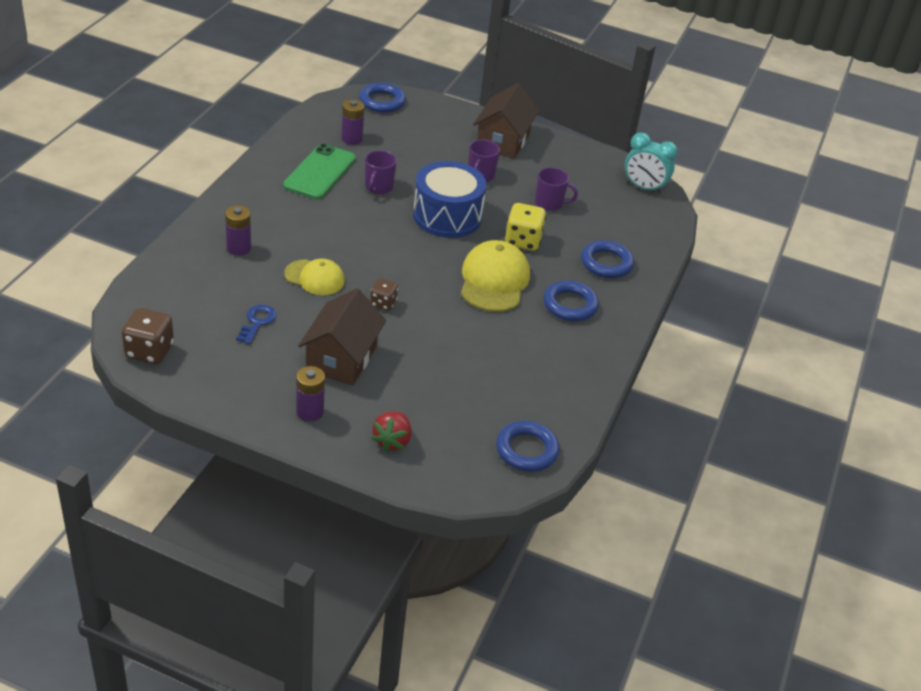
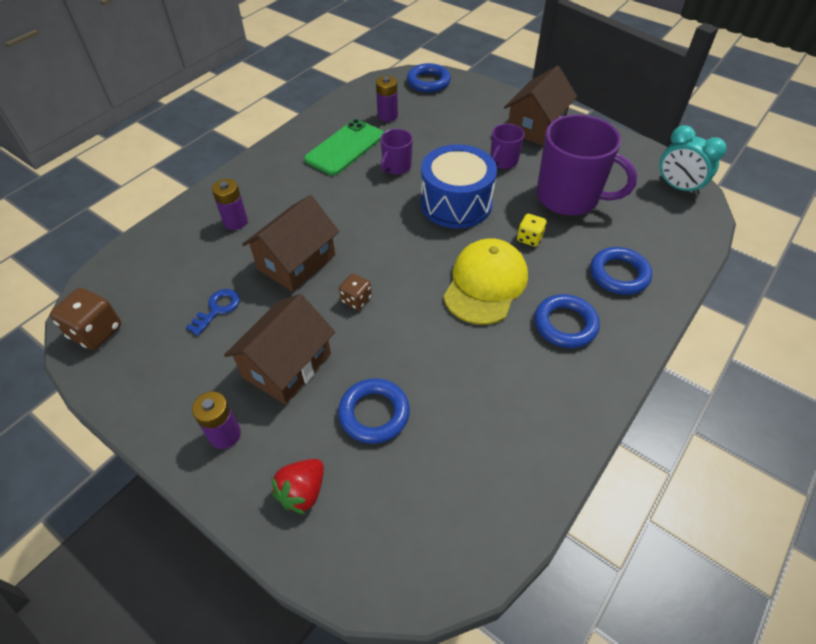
camera: 20 degrees right, 10 degrees up
(315, 278) = (296, 262): yellow cap -> brown house
(523, 241) = (529, 238): yellow dice -> yellow dice, size x0.61
(526, 450) = (463, 533): blue ring -> blue ring (374, 413)
(549, 203) = (569, 197): purple mug -> purple mug, size x2.06

